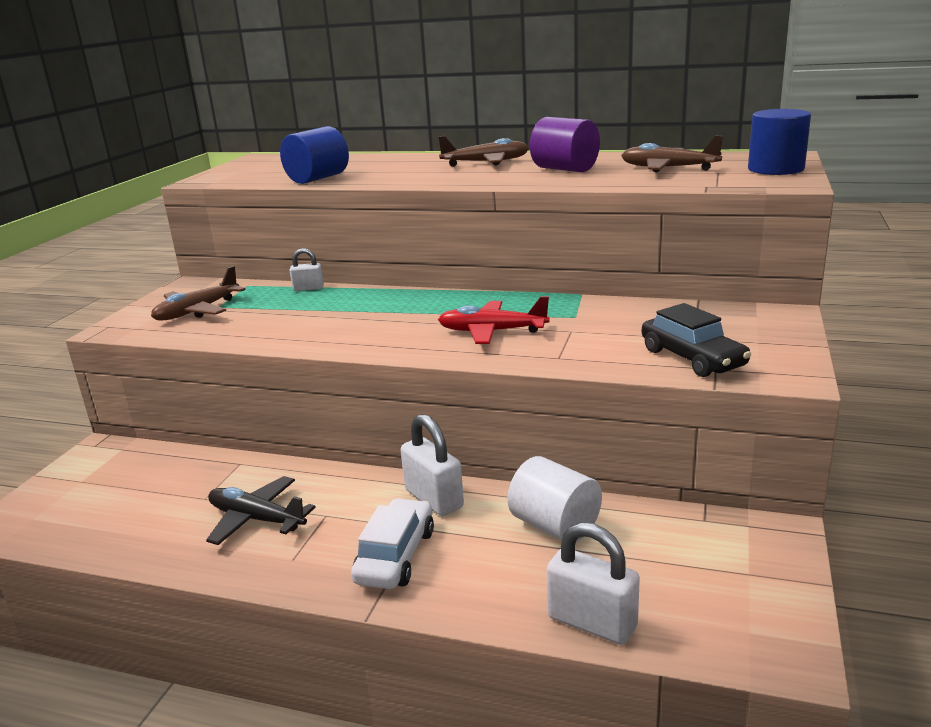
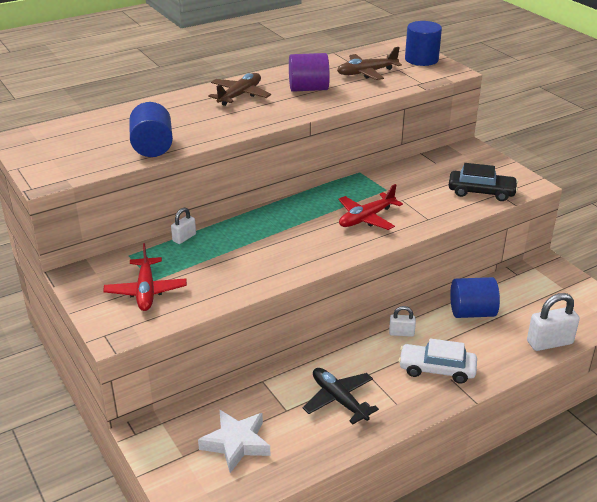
camera: 50 degrees left, 10 degrees up
(123, 497) = (236, 443): none -> white star
(197, 311) = (146, 291): brown plane -> red plane
(256, 519) = (339, 400): black plane -> black plane turned 75 degrees clockwise
(396, 556) = (437, 369): white car -> white car turned 45 degrees counterclockwise
(434, 499) = (401, 333): white padlock -> white padlock, size x0.57
(555, 526) = (472, 312): white cylinder -> blue cylinder

